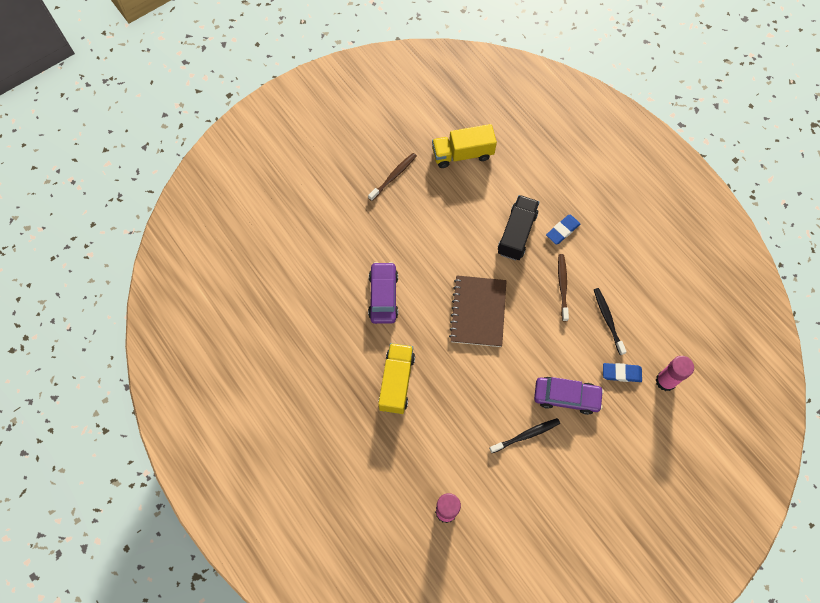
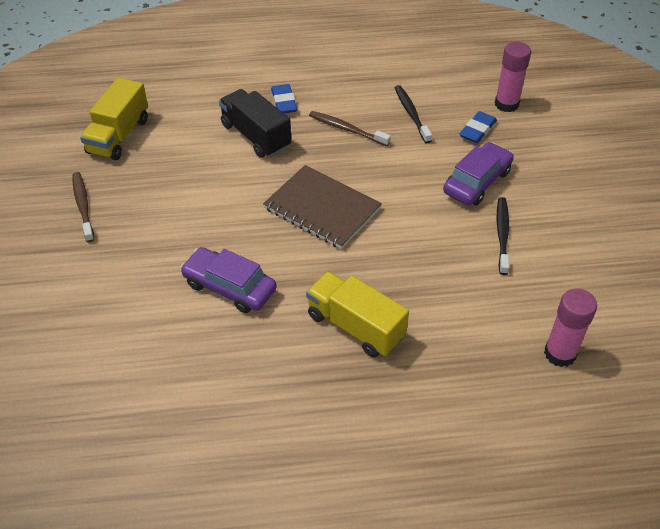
camera: 60 degrees left, 20 degrees down
(608, 320) = (411, 114): black toothbrush -> black toothbrush turned 60 degrees clockwise

